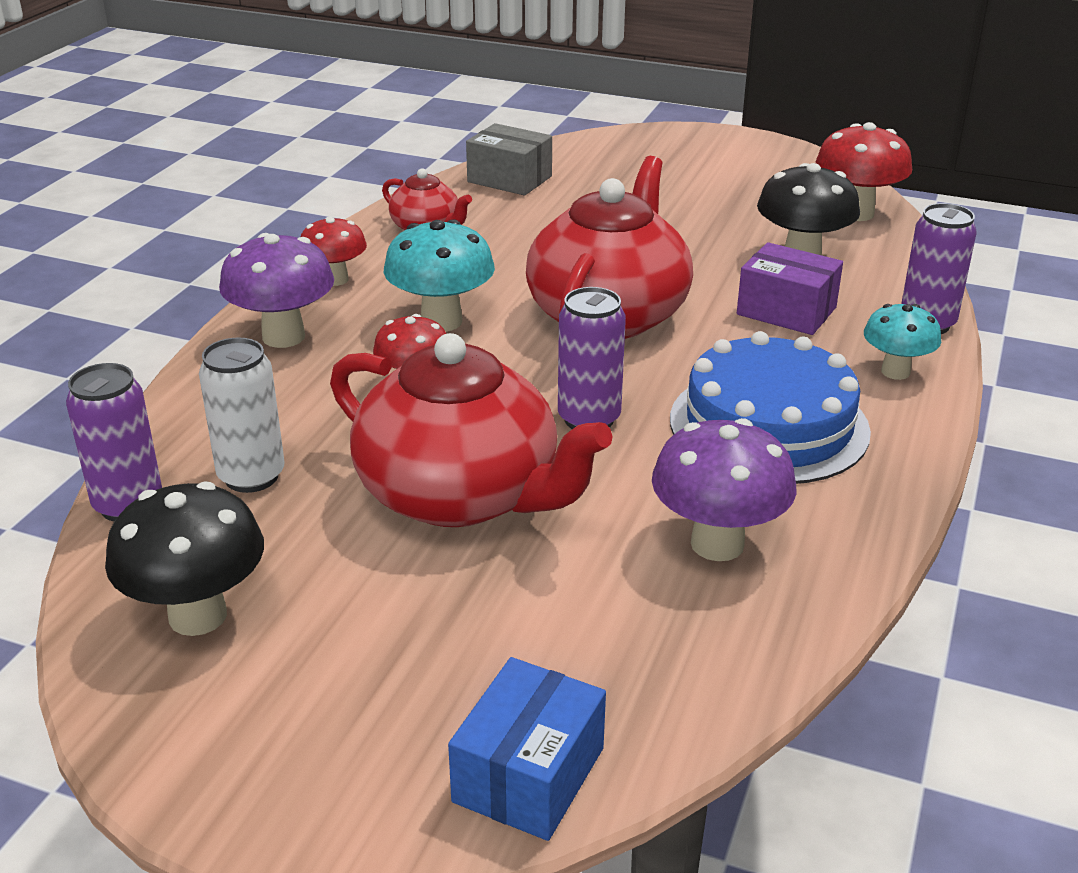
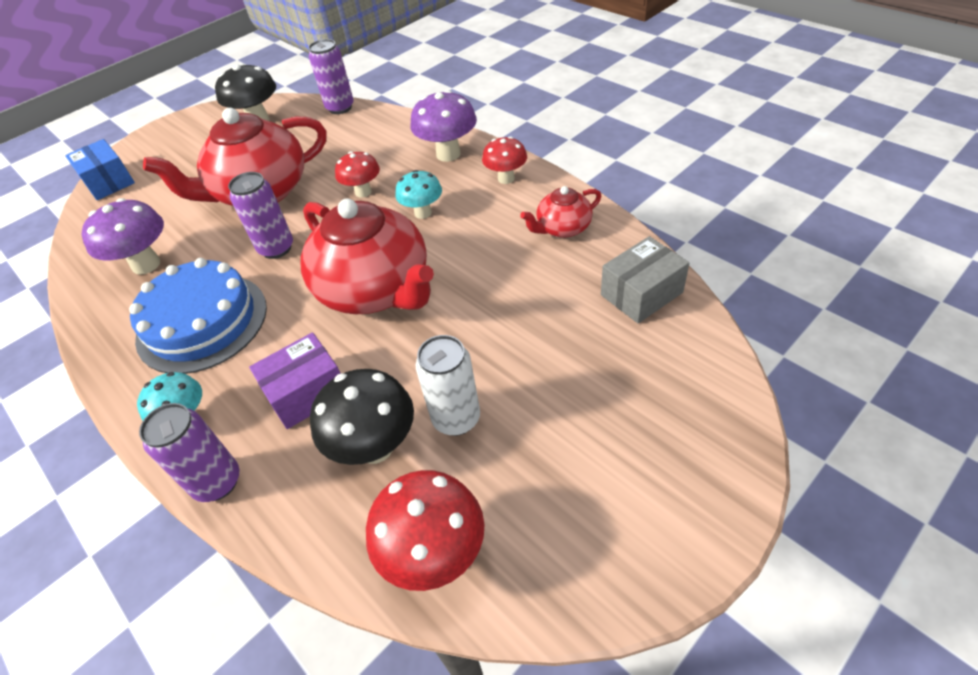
camera: 120 degrees right, 15 degrees up
(251, 476) = (331, 137): white can -> white can (456, 418)
(441, 321) = (423, 213): turquoise mushroom -> turquoise mushroom, size x0.65

